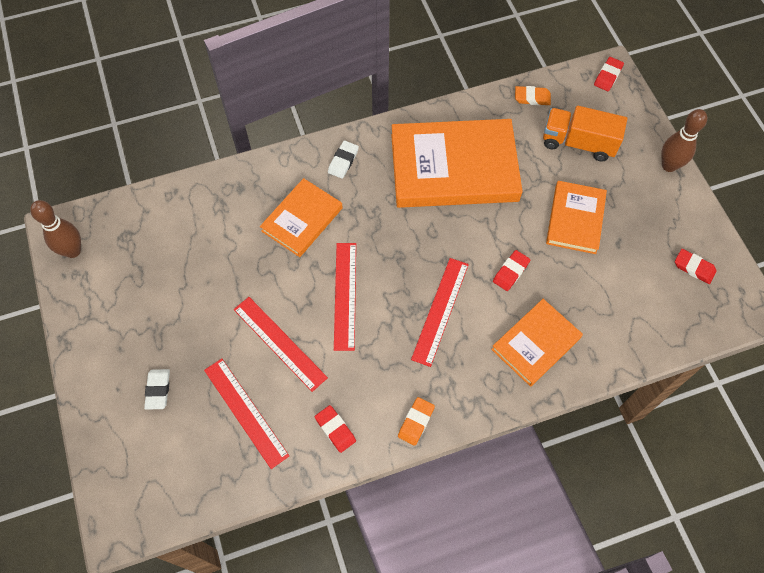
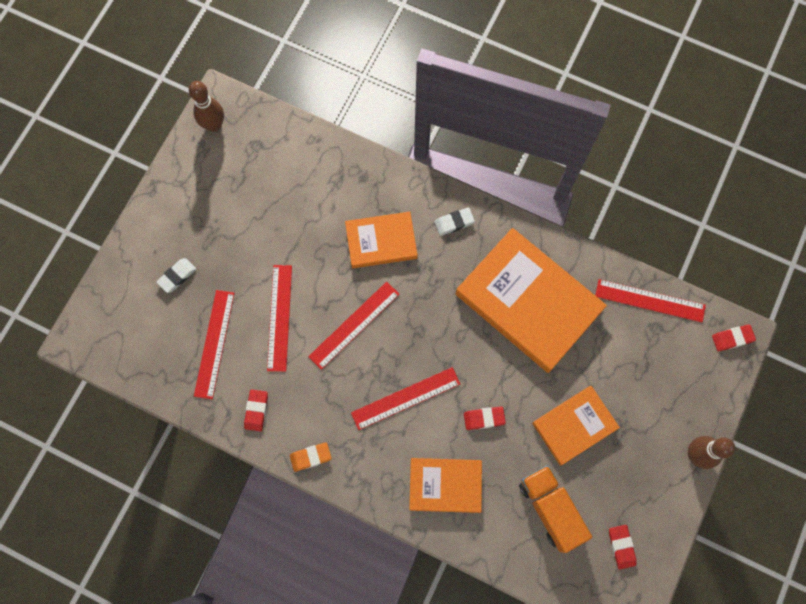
camera: 45 degrees right, 10 degrees up
(532, 98) = (650, 301): orange eraser -> red ruler
(578, 143) = (644, 370): orange truck -> orange truck (550, 509)

